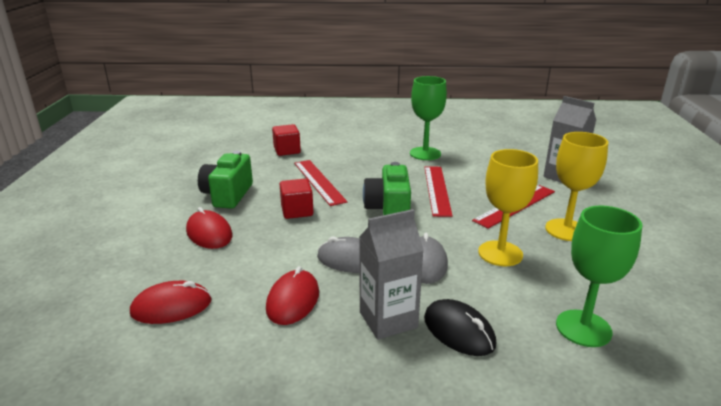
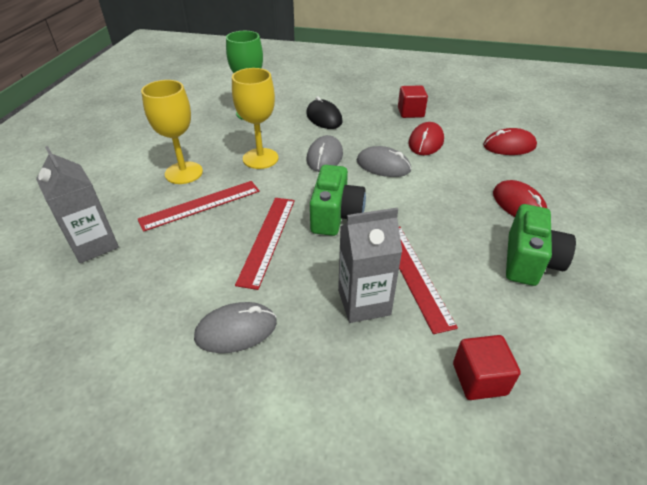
camera: 170 degrees left, 15 degrees up
(297, 211) = (436, 224): red cube -> red cube (410, 112)
(388, 320) = (364, 126): grey carton -> grey carton (364, 302)
(425, 153) = (236, 330): green goblet -> grey mouse

